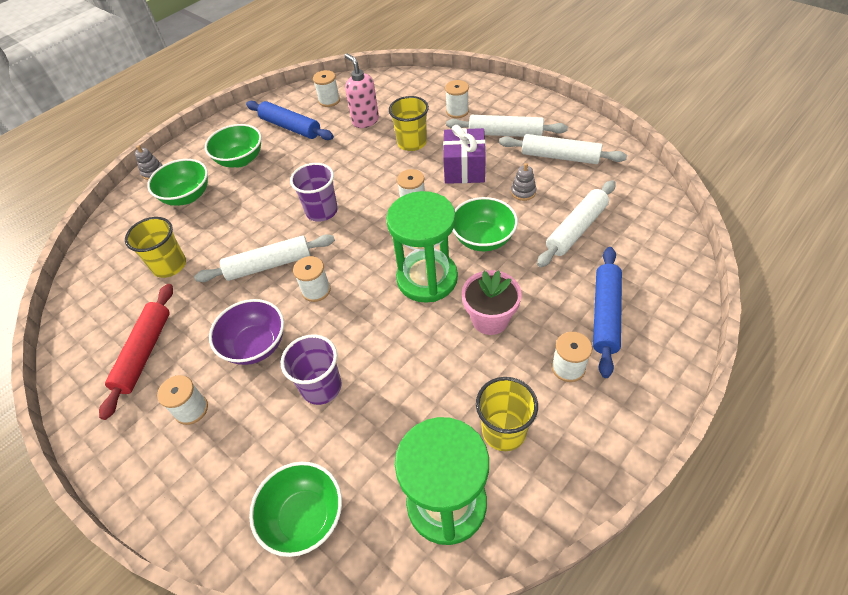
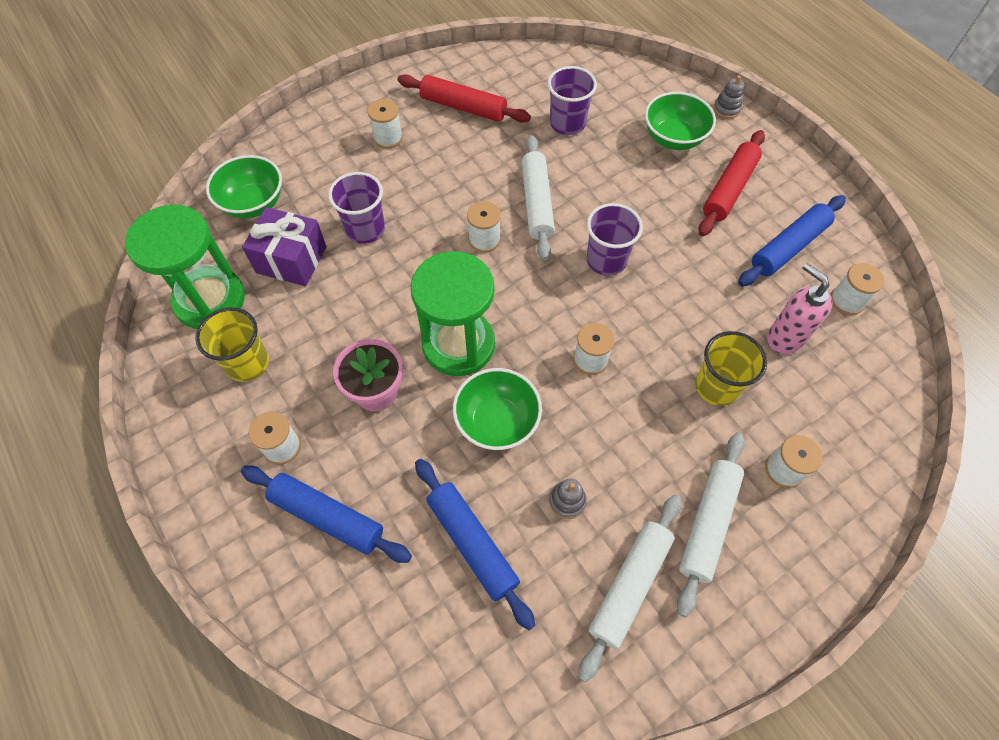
camera: 100 degrees right, 10 degrees up
(169, 265) = (567, 123): yellow cup -> purple cup
(240, 160) = (729, 189): green bowl -> red rolling pin
(255, 345) = (435, 185): purple bowl -> none
(365, 121) = (784, 338): pink soap dispenser -> pink soap dispenser turned 105 degrees counterclockwise
(464, 169) = (639, 439): purple gift -> purple gift (291, 259)
(576, 229) = (472, 543): white rolling pin -> blue rolling pin

